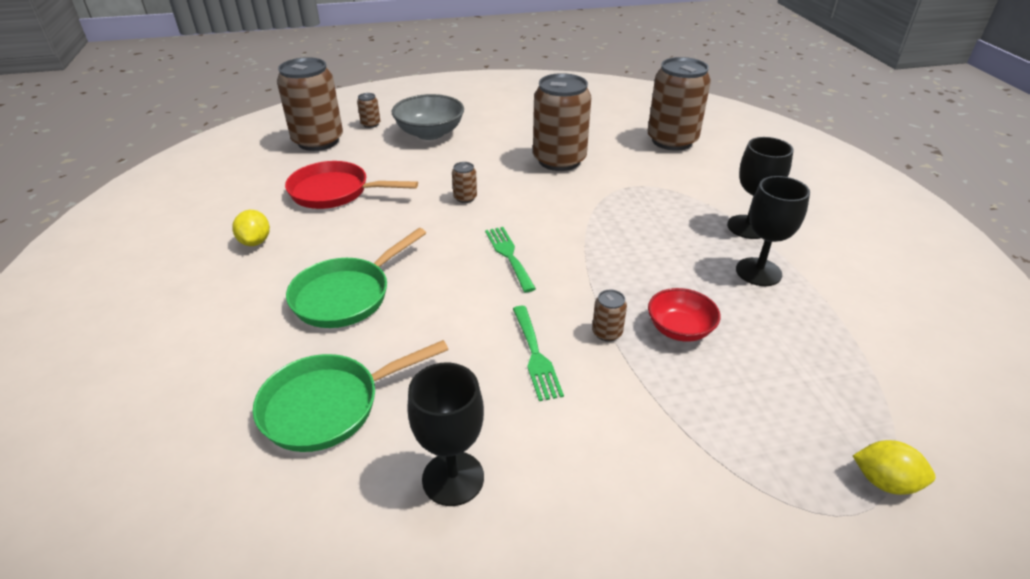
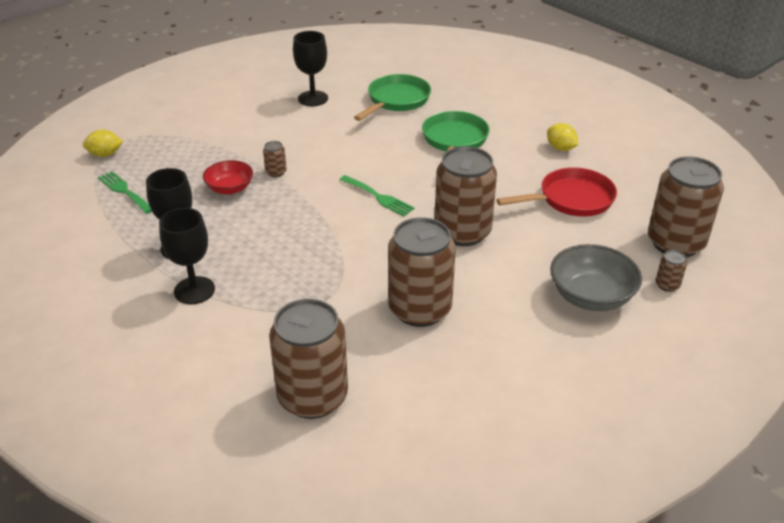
camera: 150 degrees right, 0 degrees up
(465, 198) = (462, 232): brown can -> brown can, size x2.48
(535, 355) = (311, 149): green fork -> green fork (124, 191)

